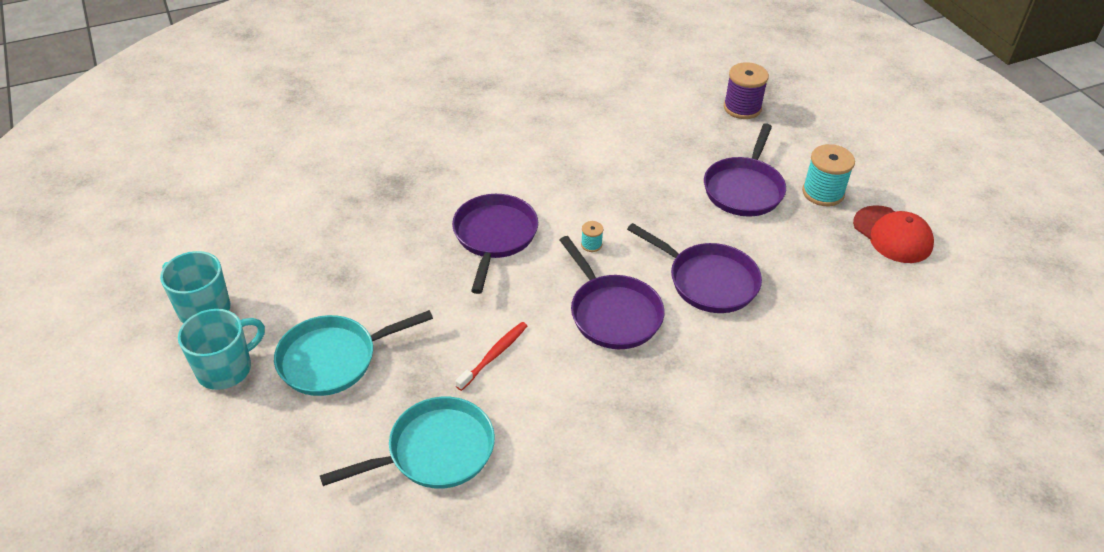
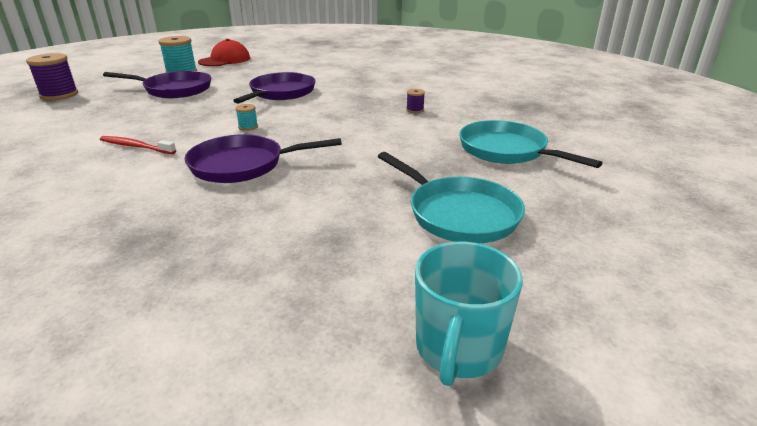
camera: 105 degrees left, 15 degrees down
(226, 369) = (535, 284): turquoise mug -> none
(494, 355) = (396, 145): red toothbrush -> red toothbrush (136, 146)
(599, 405) = (415, 110): none -> purple spool
(613, 313) = (326, 114): purple pan -> none

